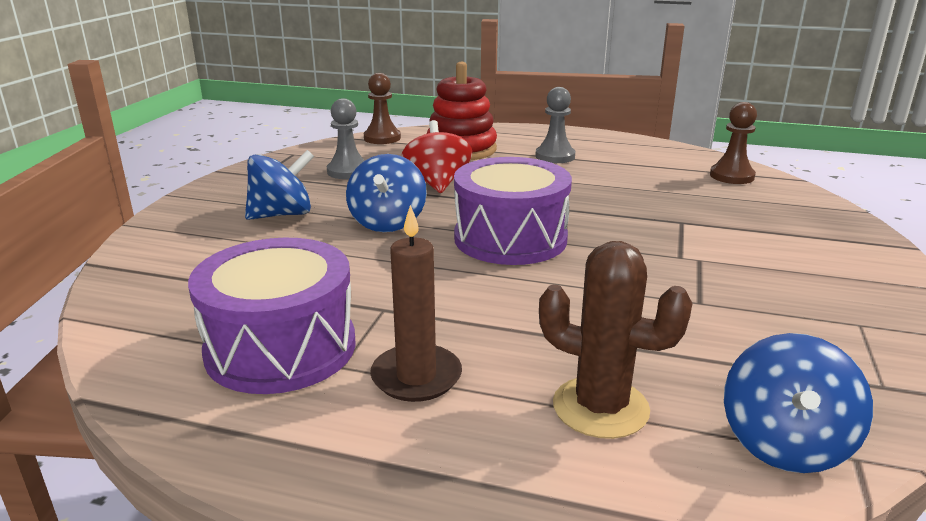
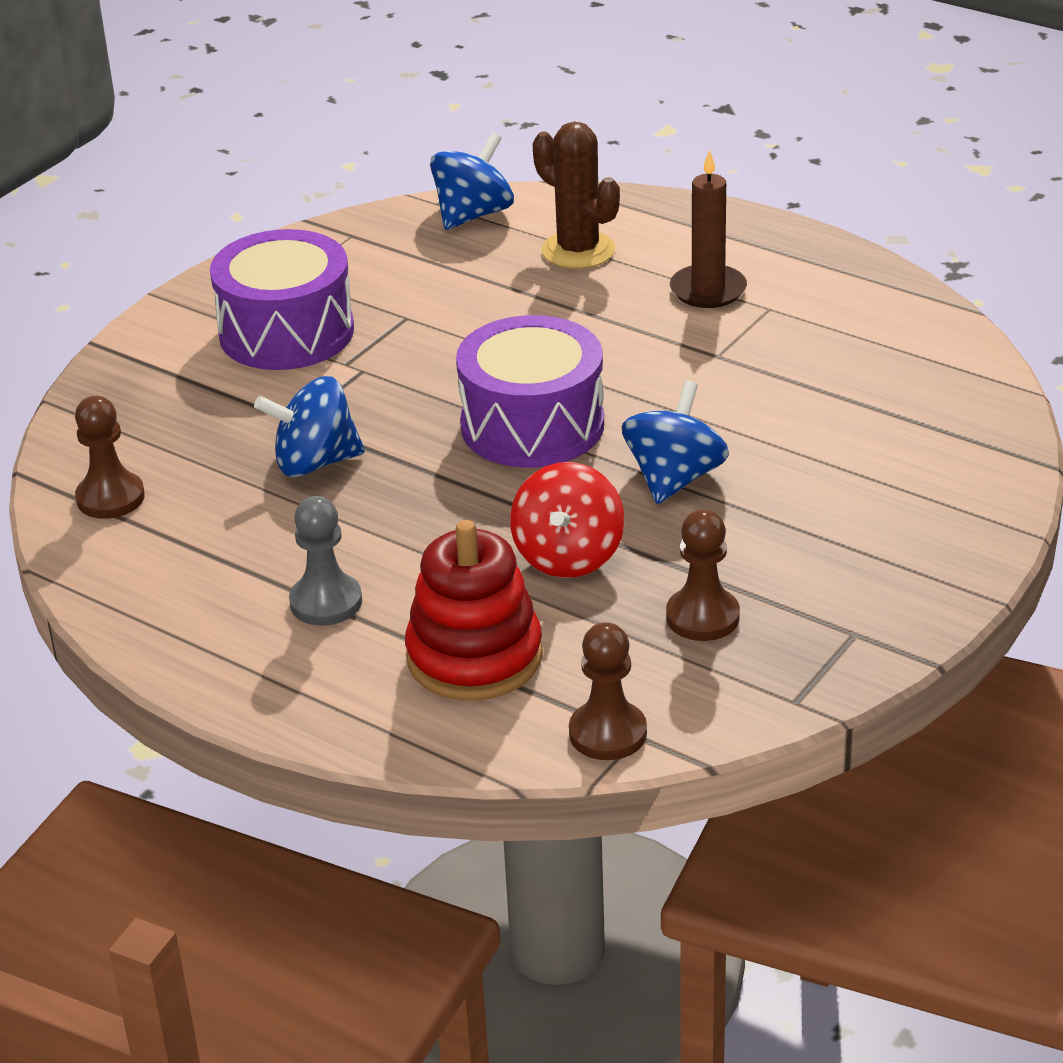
camera: 160 degrees left, 10 degrees up
(281, 348) = (820, 330): purple drum -> purple drum (286, 332)
(282, 214) = (817, 519): blue spinning top -> blue spinning top (315, 462)
(348, 171) = (702, 617): grey pawn -> brown pawn

